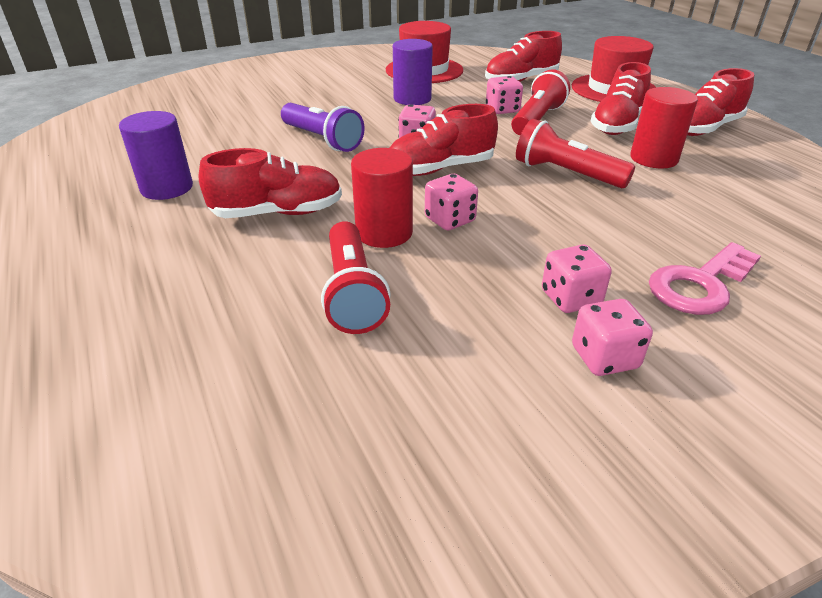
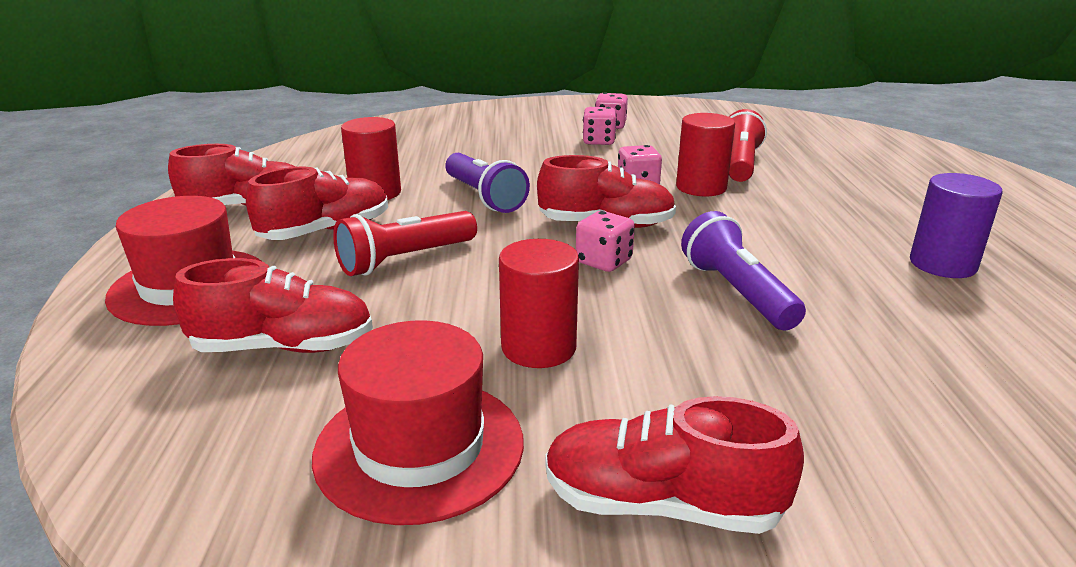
camera: 155 degrees left, 10 degrees down
(278, 213) = (799, 217): red shoe -> red shoe (661, 505)
(412, 99) = (538, 347): purple cylinder -> red cylinder
(502, 110) = (424, 287): pink dice -> none
(566, 173) = (484, 197): red flashlight -> purple flashlight
(700, 284) = (511, 134): pink key -> none

